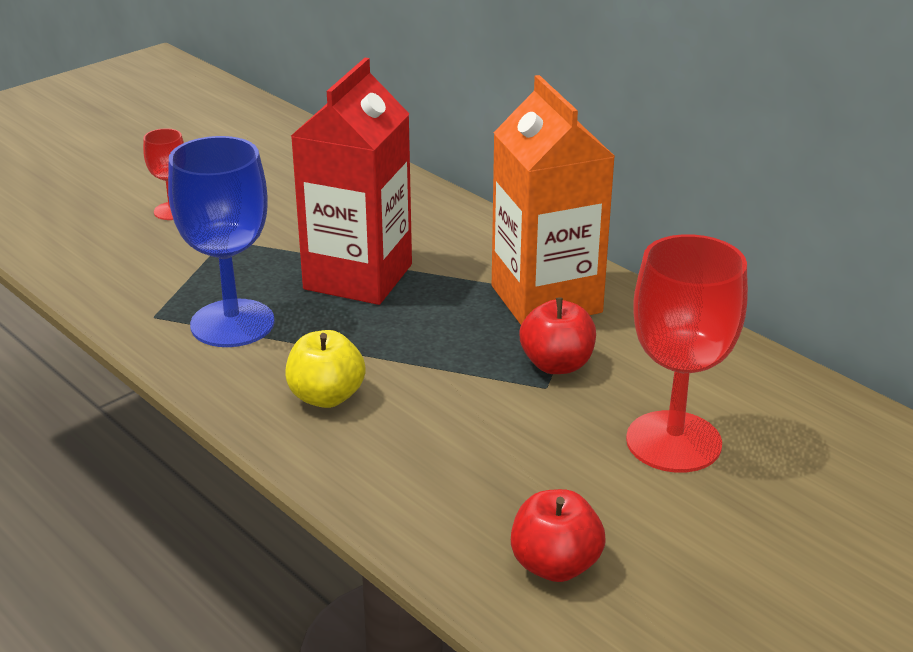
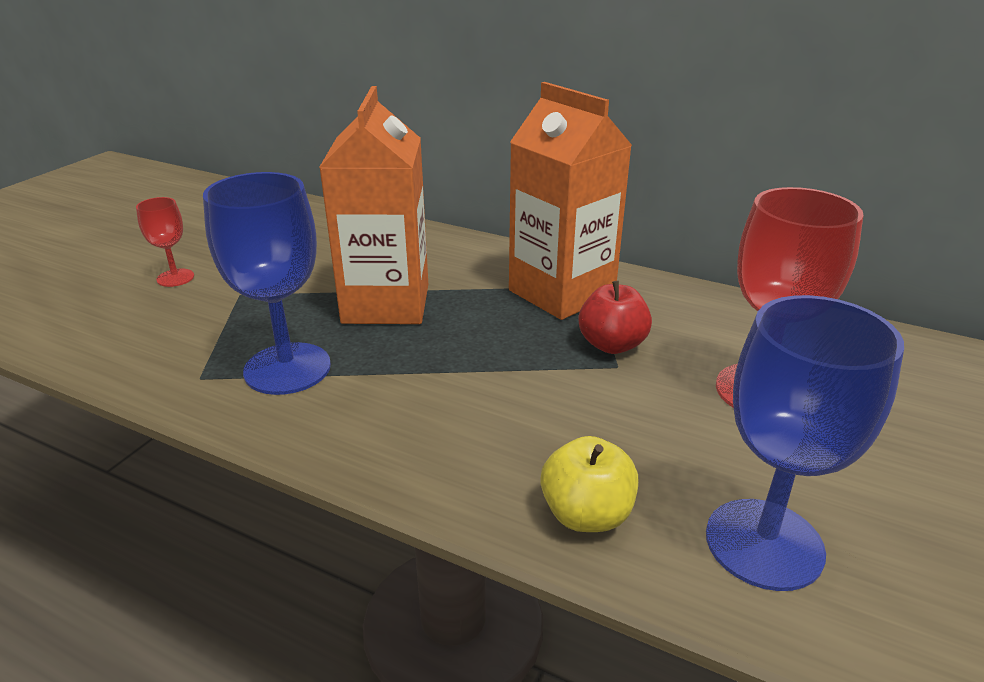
camera: 20 degrees left, 0 degrees up
(326, 397) = (423, 421): yellow apple -> yellow apple (586, 514)
(358, 277) = (386, 304): red carton -> orange carton
(555, 565) = (764, 543): red apple -> blue goblet

